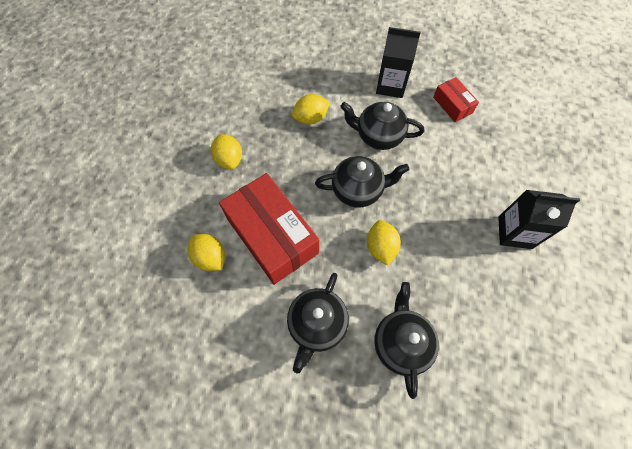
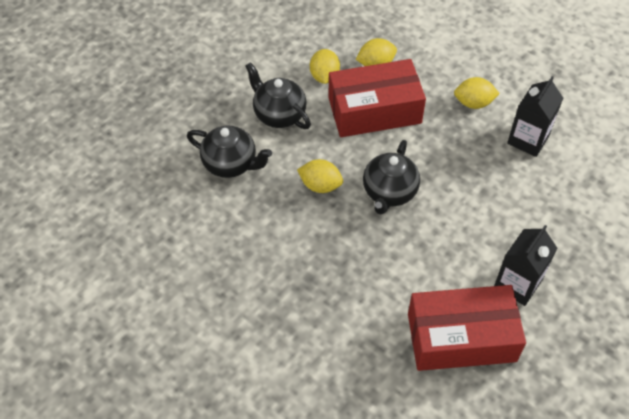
camera: 115 degrees right, 10 degrees down
(310, 118) = (498, 185): yellow lemon -> yellow lemon (324, 76)
(378, 136) = (448, 238): black teapot -> none
(452, 105) = (461, 337): red box -> red box, size x2.05
(514, 232) = (273, 307): black carton -> black carton (528, 139)

